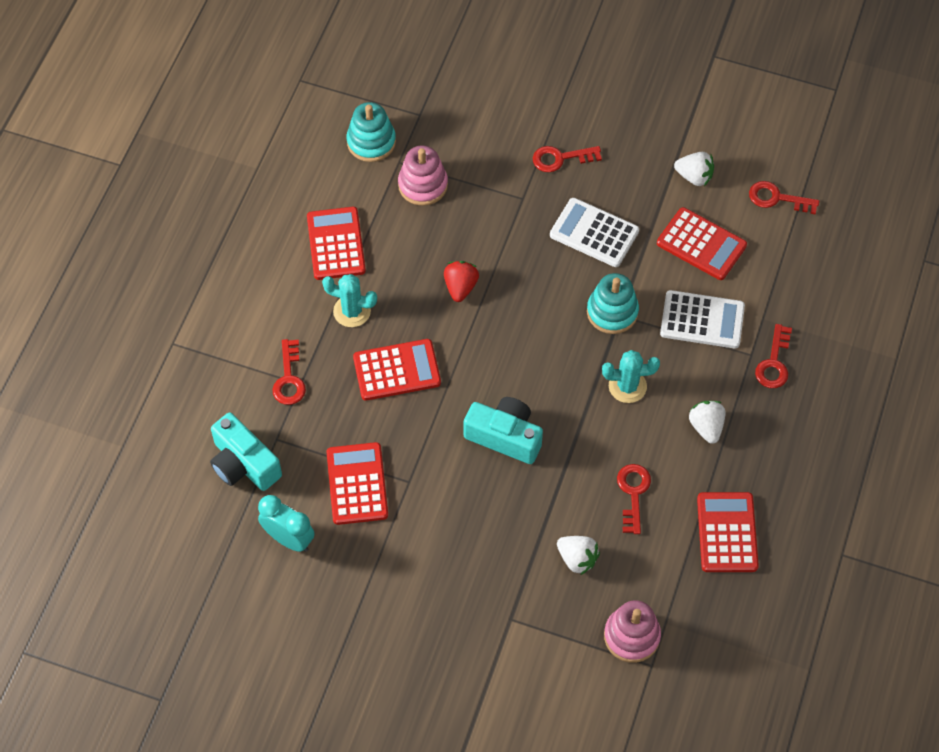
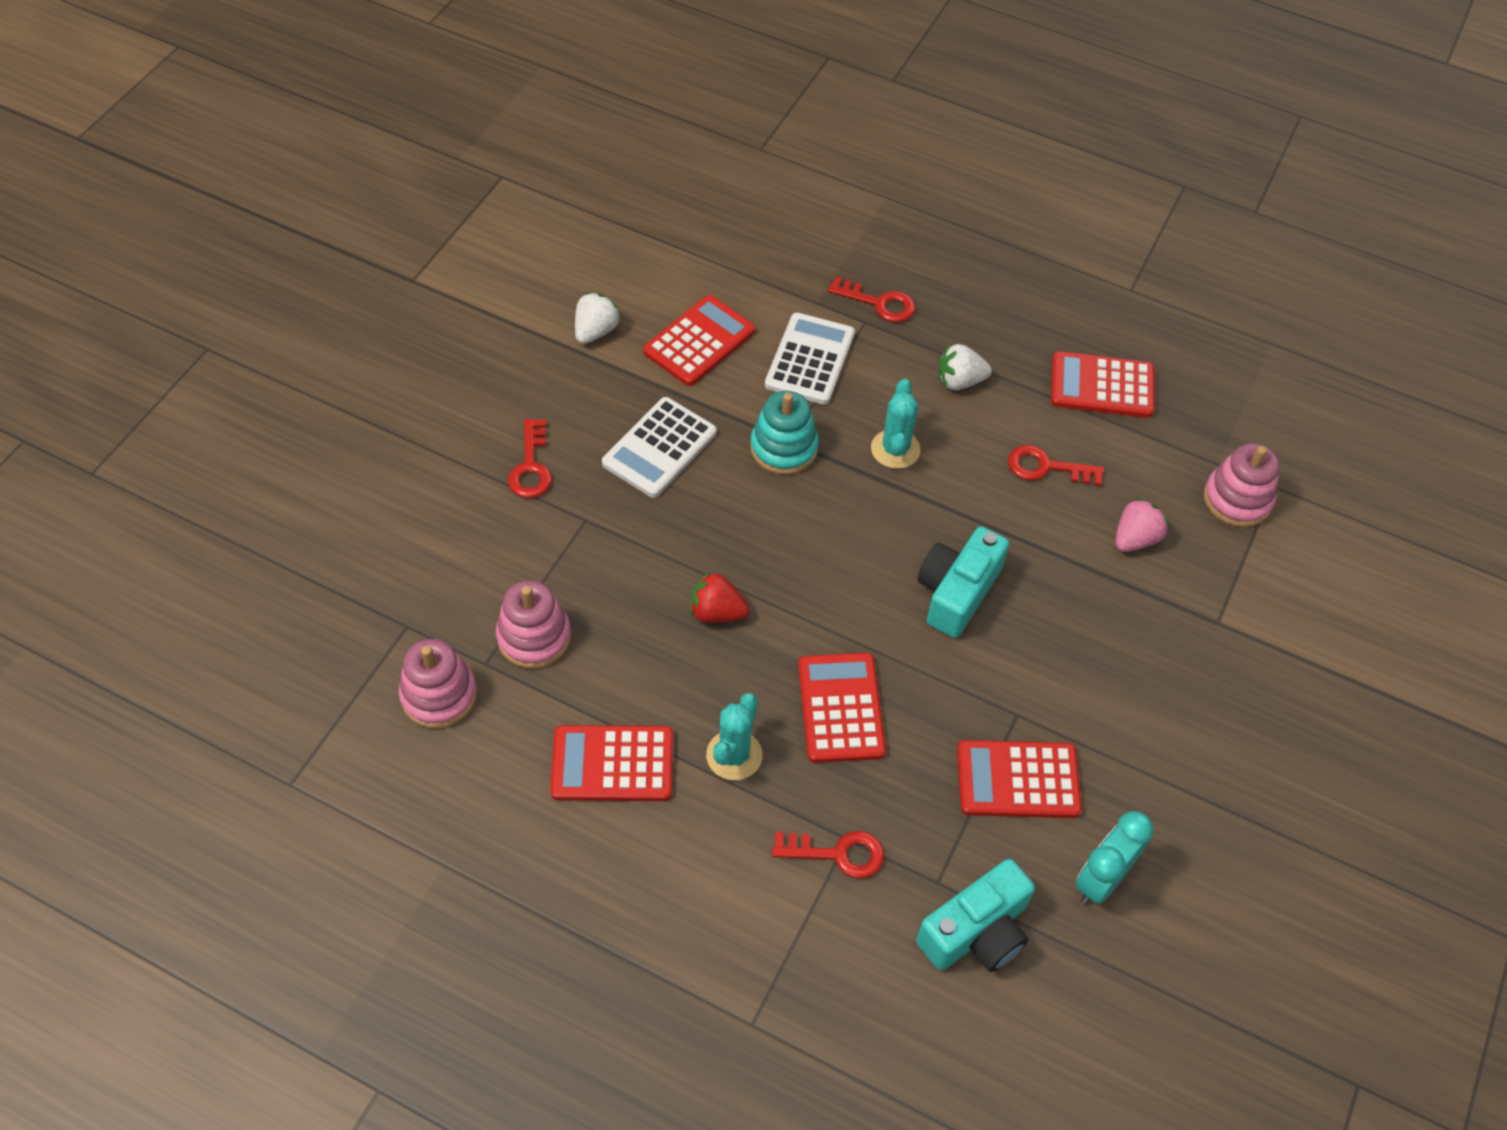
camera: 85 degrees left, 5 degrees down
(371, 142) = (439, 695): turquoise stacking toy -> pink stacking toy
(577, 559) = (1135, 539): white strawberry -> pink strawberry
(777, 198) = (647, 258): red key -> none

